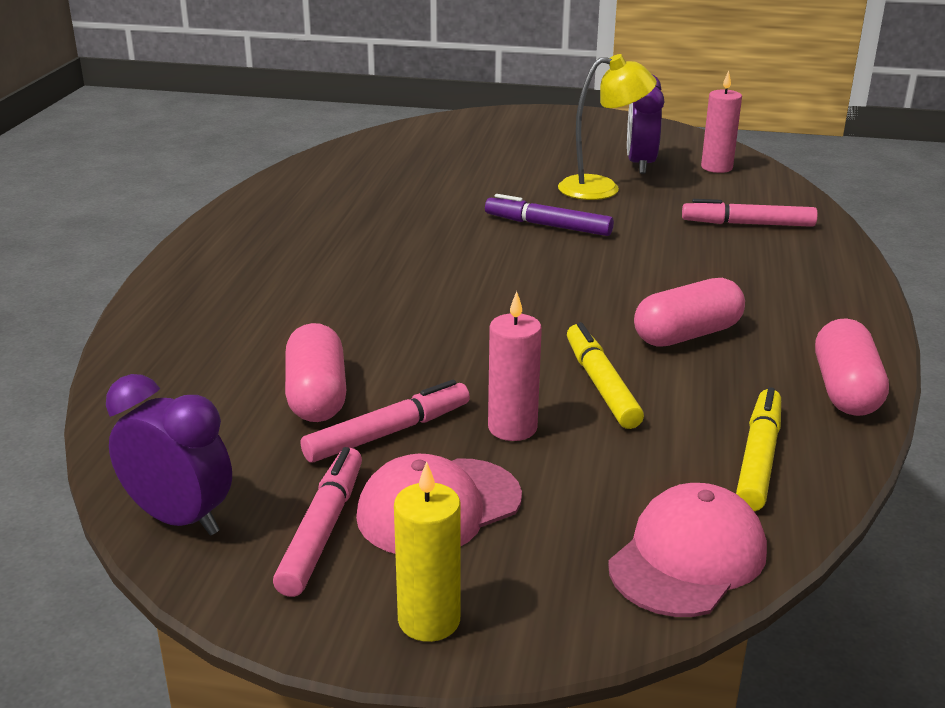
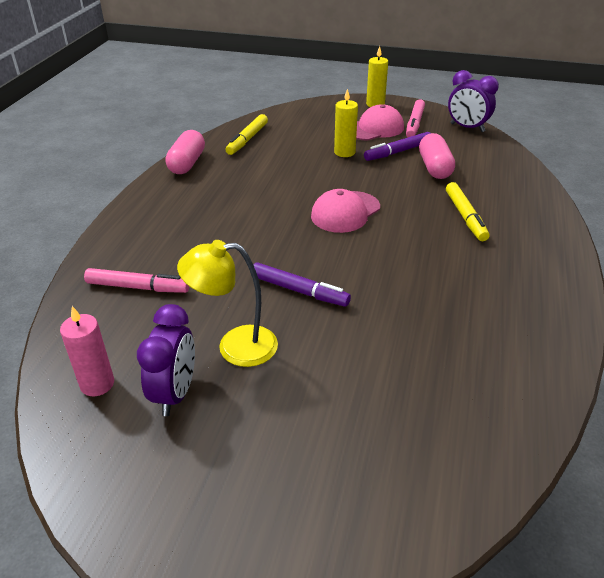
camera: 175 degrees left, 10 degrees up
(388, 433) = (398, 152): pink marker -> purple marker
(512, 428) = (344, 152): pink candle -> yellow candle
(601, 385) = (300, 169): yellow marker -> yellow marker (465, 216)
(687, 334) = (244, 193): pink capsule -> none
(688, 558) = (291, 114): pink cap -> pink cap (345, 212)

